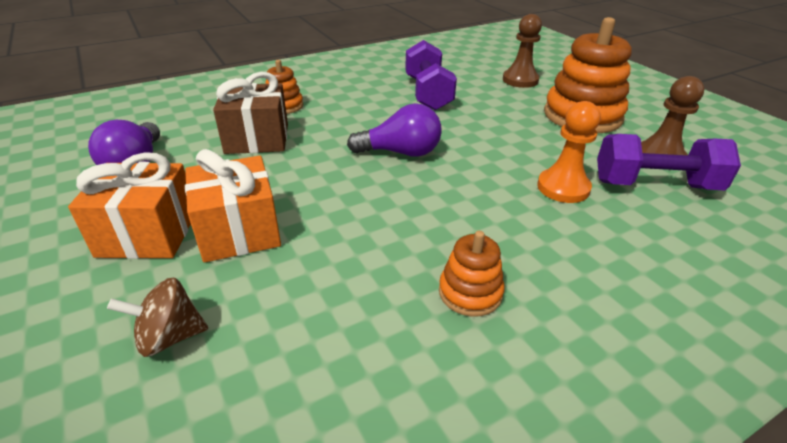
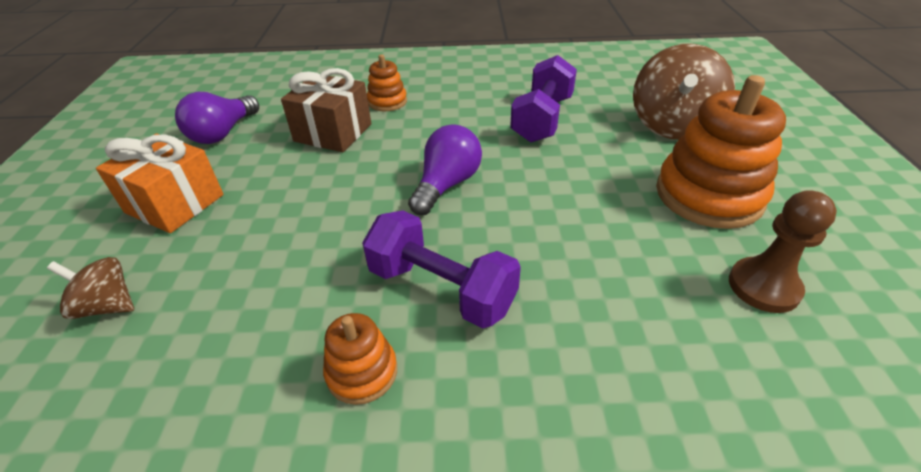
camera: 30 degrees right, 5 degrees up
(239, 231) = (236, 225): orange gift -> none
(401, 152) = (446, 185): purple light bulb -> purple light bulb turned 90 degrees counterclockwise
(520, 80) = (672, 125): brown pawn -> brown spinning top
(563, 188) = (584, 286): orange pawn -> none
(655, 185) = (714, 325): purple dumbbell -> purple dumbbell (441, 289)

